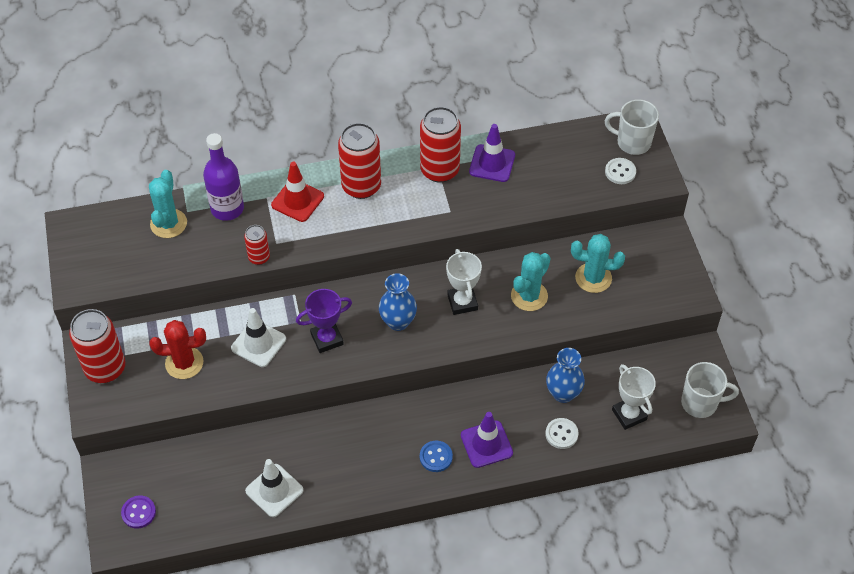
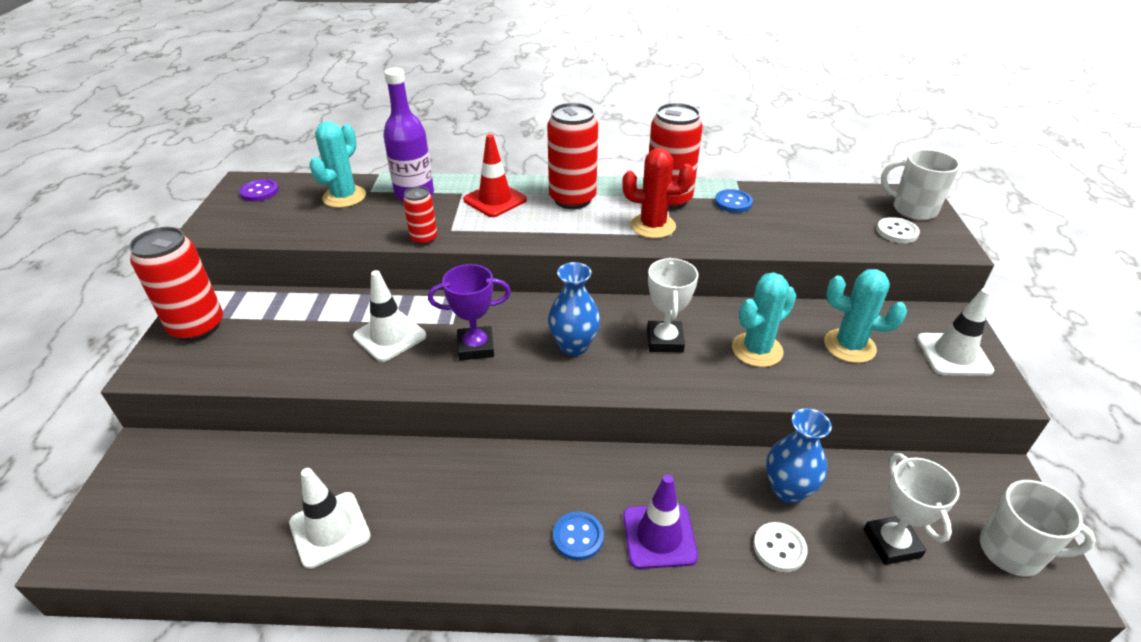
camera: 15 degrees right, 15 degrees down
(138, 512) = (136, 515): purple button -> purple button (259, 192)
(184, 363) = (290, 339): red cactus -> red cactus (653, 226)
(492, 163) = (733, 202): purple traffic cone -> blue button
(664, 270) = (953, 354): none -> white traffic cone

